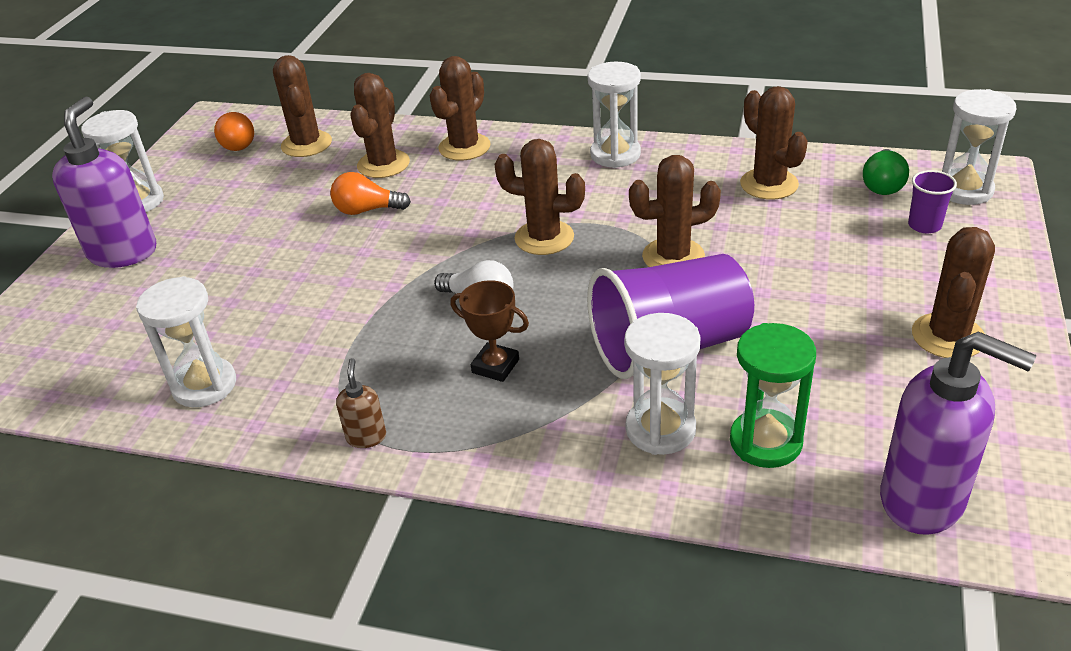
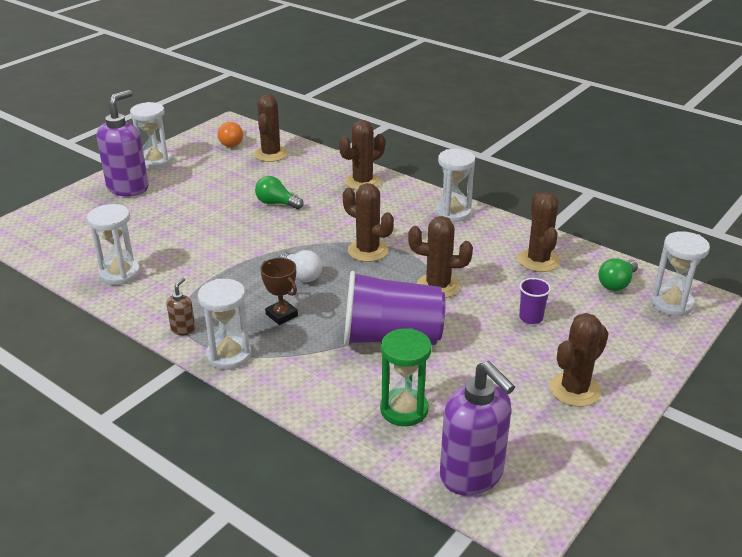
camera: 20 degrees right, 5 degrees down
(367, 210) = (276, 203): orange light bulb -> green light bulb
(383, 164) = (306, 179): brown cactus -> none
(660, 429) = (348, 381): white hourglass -> white hourglass (229, 355)
(924, 225) = (622, 318): purple cup -> purple cup (531, 317)

